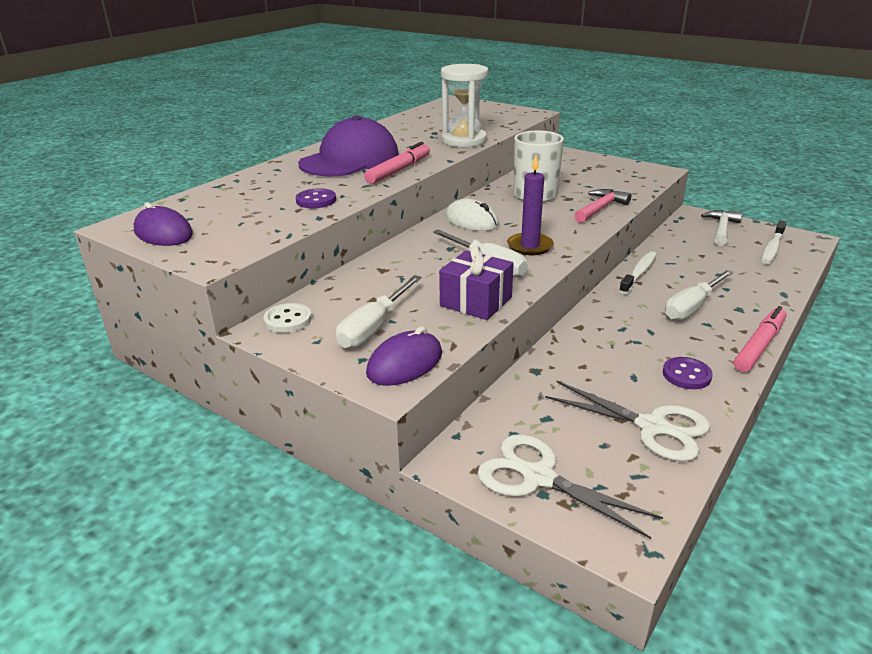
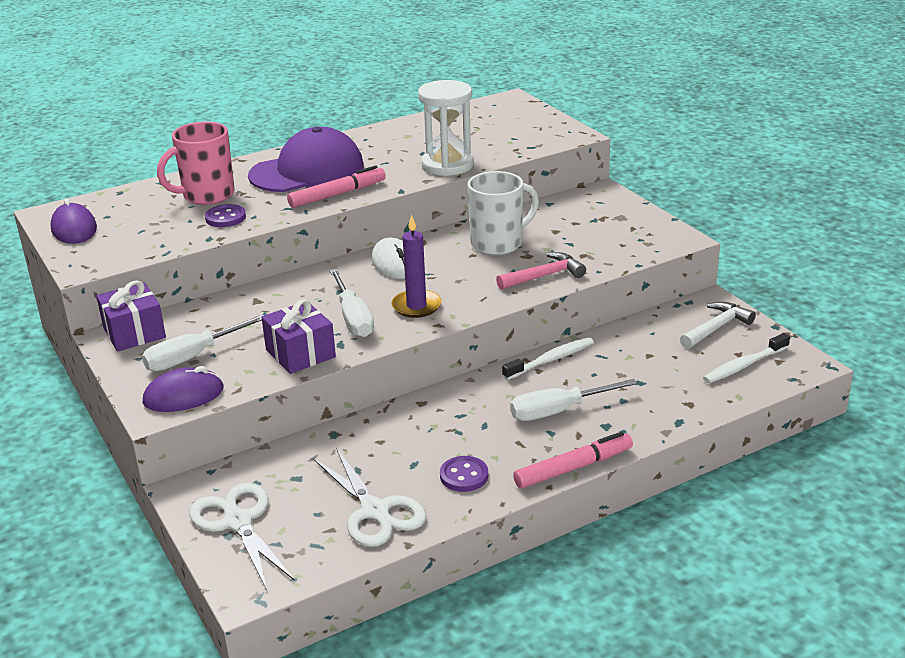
camera: 25 degrees right, 0 degrees up
(276, 188) = (207, 195): none -> pink mug
(288, 320) = (134, 332): white button -> purple gift

